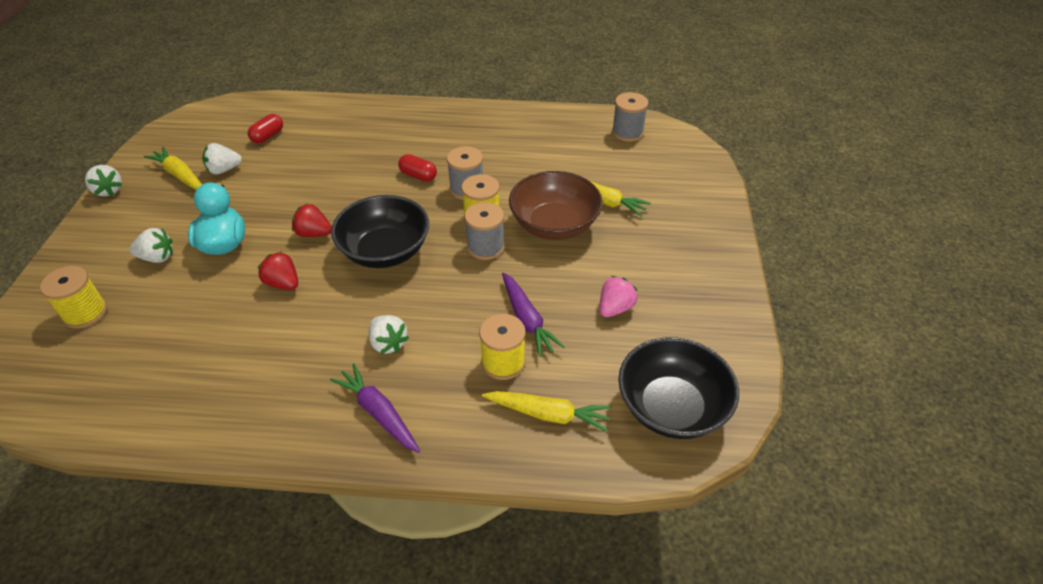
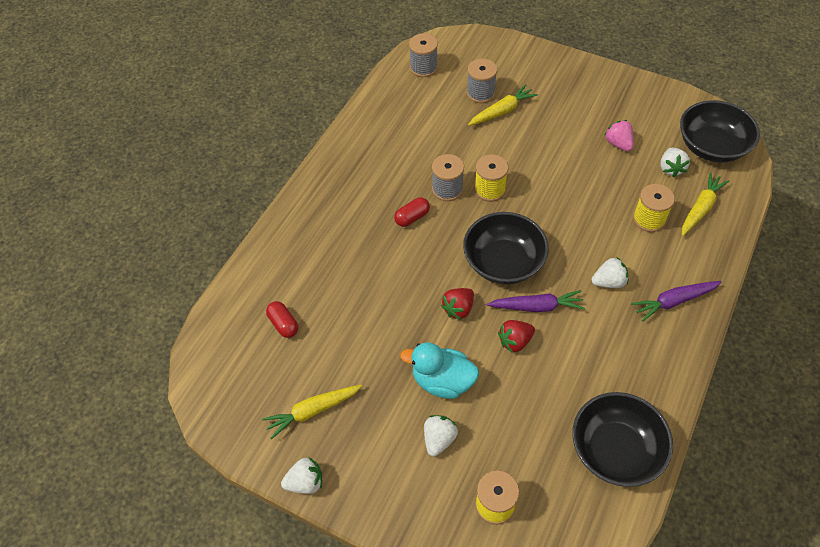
camera: 65 degrees left, 10 degrees up
(153, 396) = (615, 450): none -> black bowl
(224, 170) = (323, 370): white strawberry -> white strawberry (670, 168)
(485, 247) = (525, 196): grey spool -> grey spool (480, 93)
(527, 320) = (612, 194): purple carrot -> purple carrot (537, 306)
(554, 225) = (517, 148): brown bowl -> none

